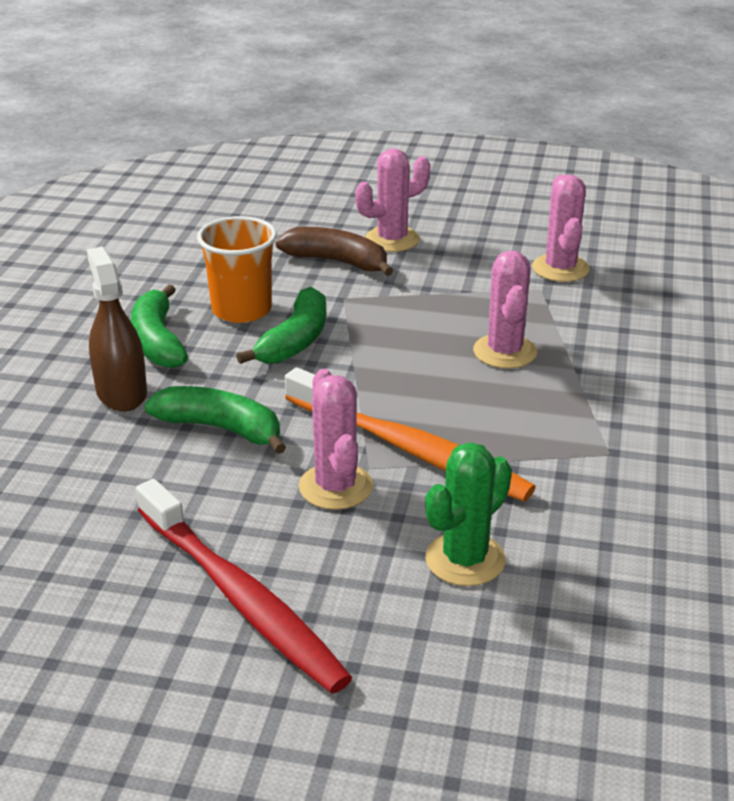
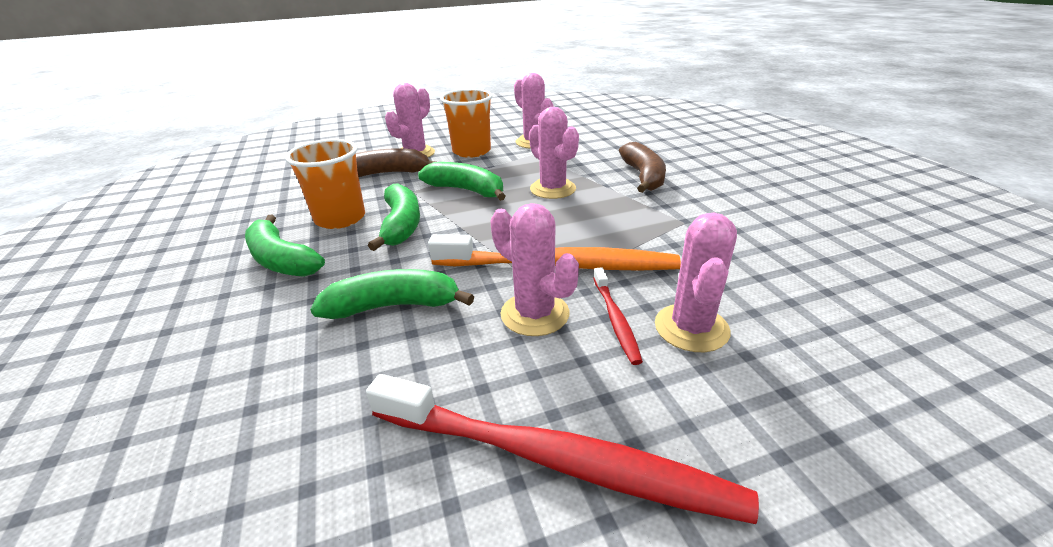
camera: 30 degrees left, 0 degrees up
(121, 393) = (273, 310): brown spray bottle -> none
(403, 318) = (466, 190): none -> green banana
(403, 523) = (615, 320): none -> red toothbrush
(464, 258) = (471, 151): none -> orange cup
(465, 559) = (691, 328): green cactus -> pink cactus
(641, 374) = (643, 176): none -> brown banana

